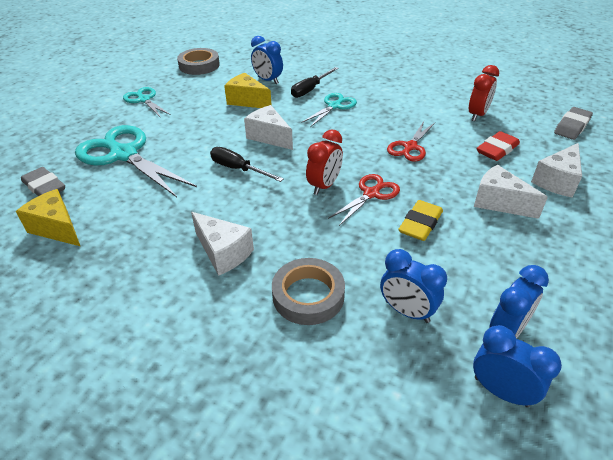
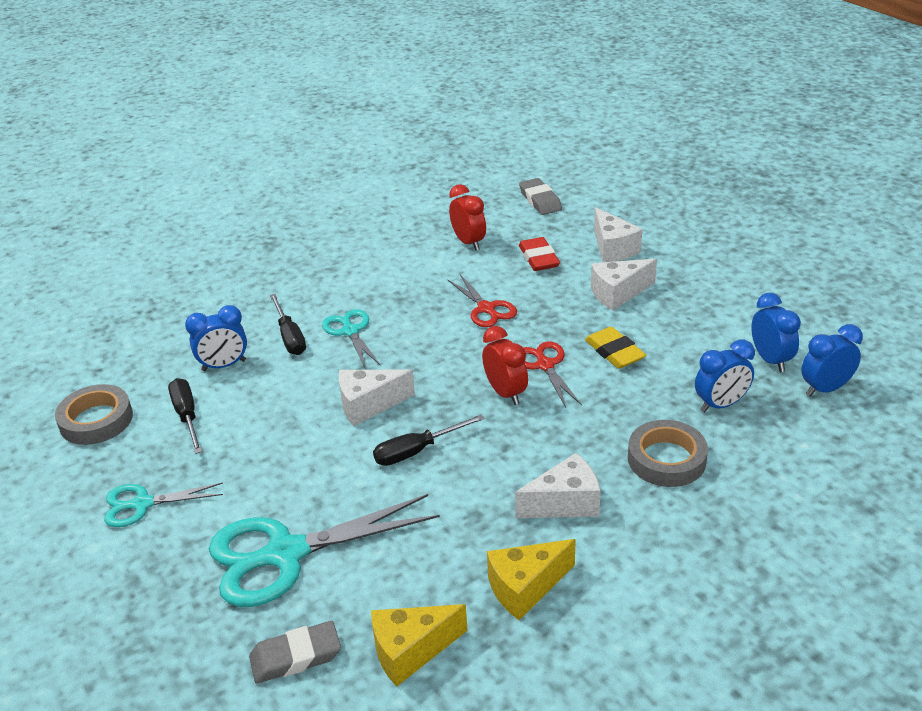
camera: 60 degrees left, 5 degrees down
(218, 86) = (187, 416): none -> black screwdriver
(247, 101) = (260, 400): yellow cheese -> yellow cheese (525, 588)

